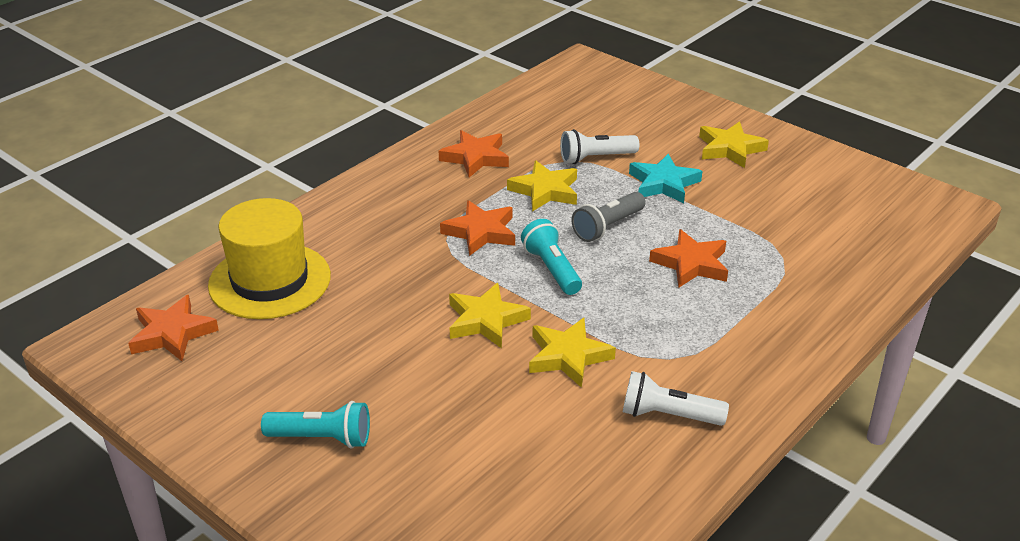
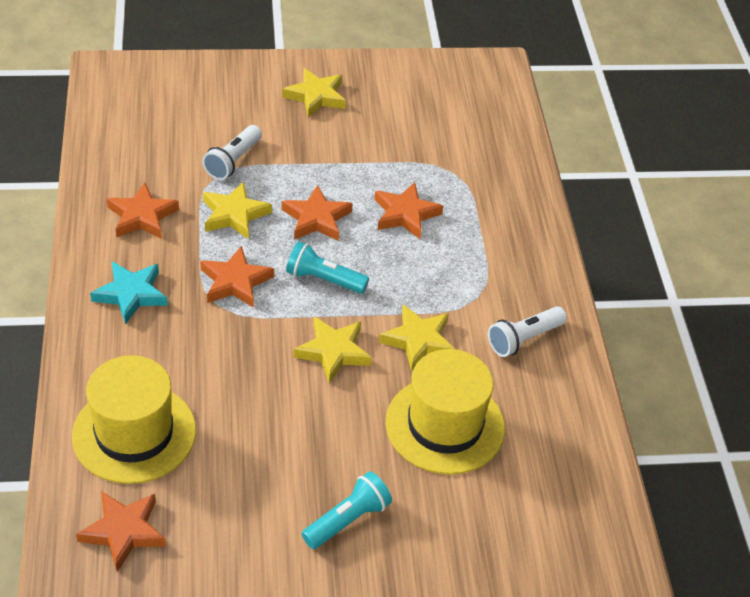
camera: 50 degrees left, 10 degrees up
(499, 429) = (445, 425): none -> yellow hat
(607, 227) = (316, 219): grey flashlight -> orange star
(663, 184) = (308, 156): turquoise star -> turquoise star (131, 294)

